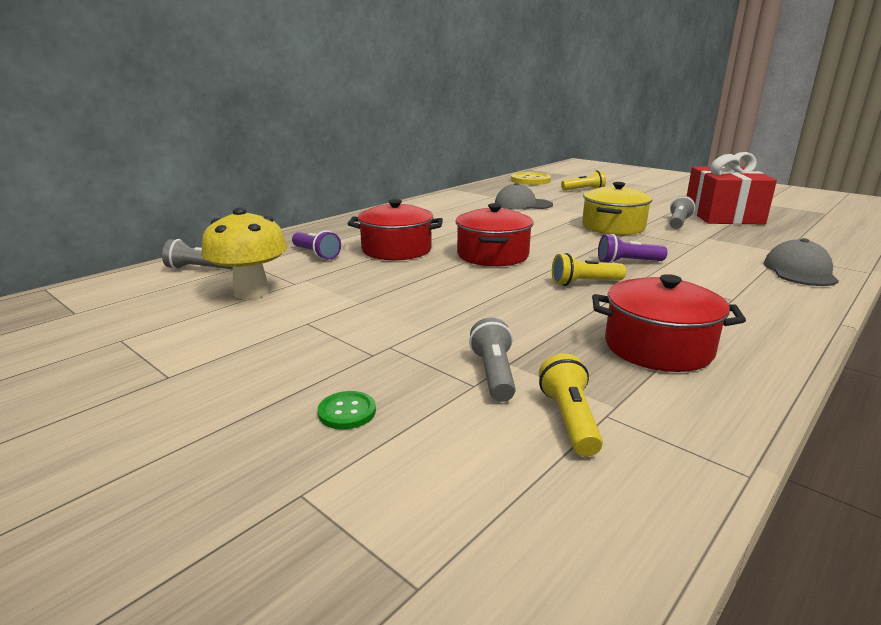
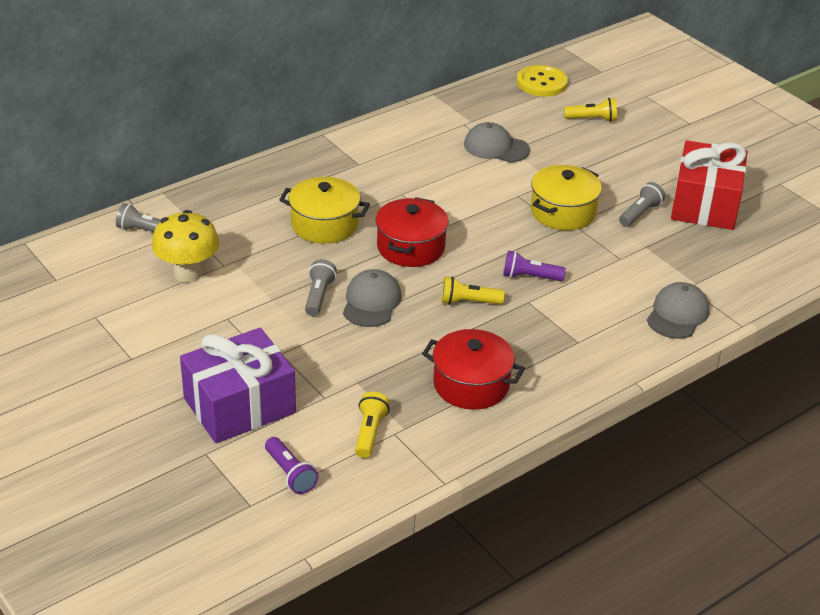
camera: 10 degrees right, 15 degrees up
(316, 254) = (248, 221): purple flashlight -> purple flashlight (290, 474)
(347, 412) = (239, 405): green button -> purple gift
(396, 250) = (324, 225): red pot -> yellow pot
(478, 293) = (371, 302): none -> grey cap
(494, 374) = (342, 390): grey flashlight -> grey flashlight (319, 296)

